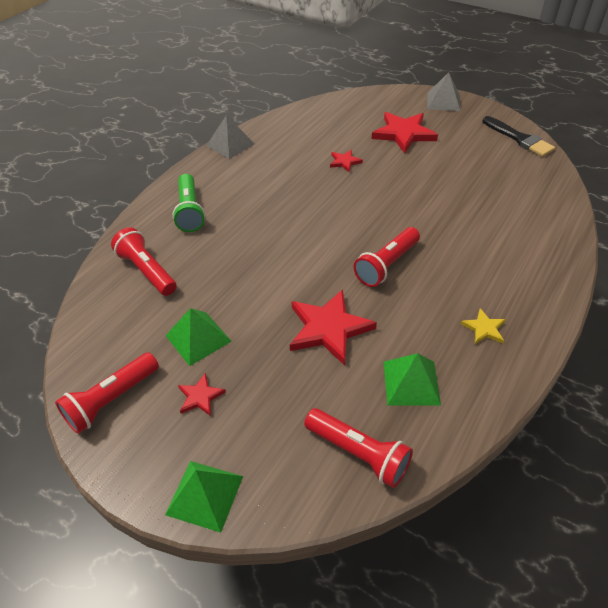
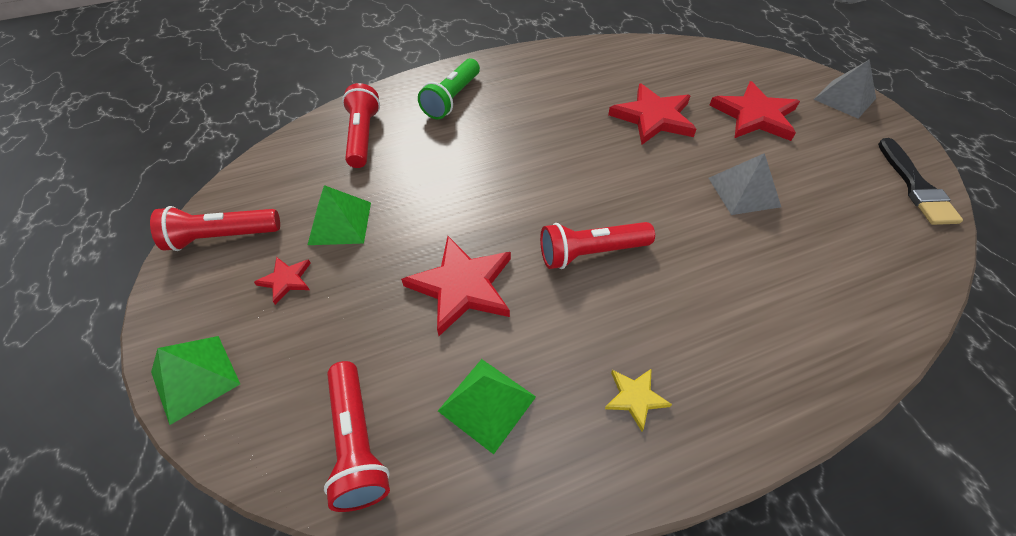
camera: 35 degrees right, 5 degrees up
(230, 144) = (551, 51): grey pyramid -> grey pyramid (744, 192)
(345, 162) = (653, 117): red star -> red star, size x2.01

